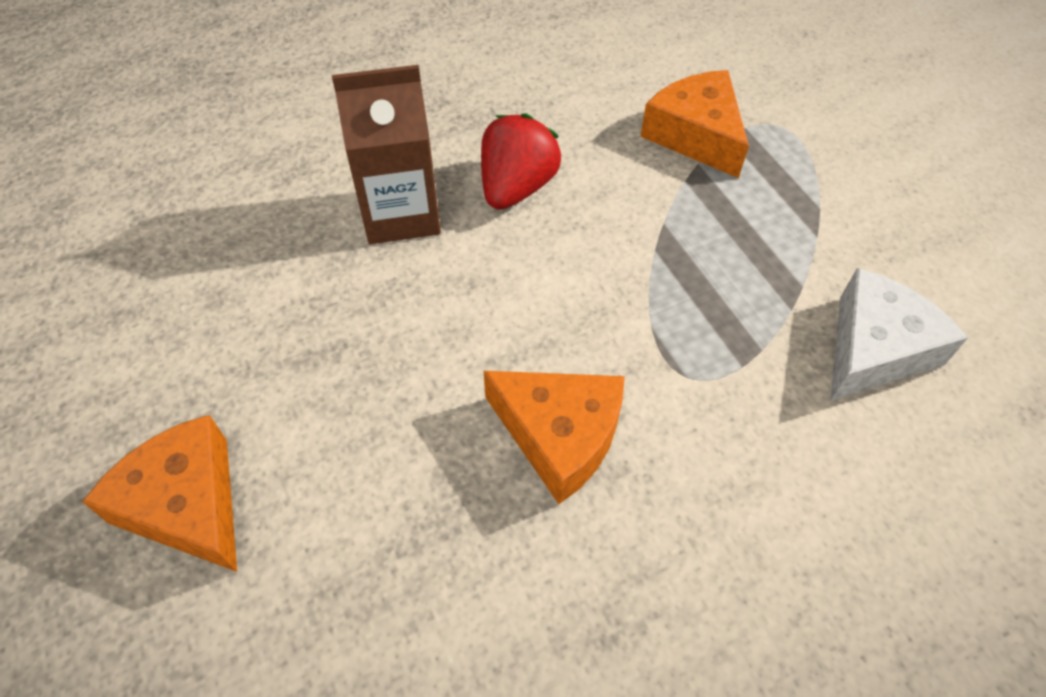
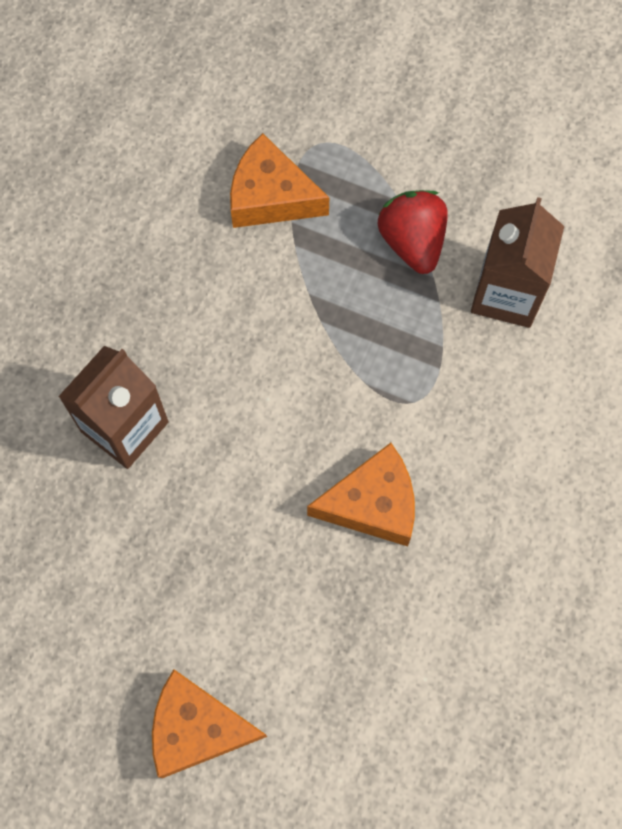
camera: 40 degrees left, 15 degrees up
(516, 187) = (185, 341): red strawberry -> red strawberry (412, 242)
(874, 349) = (507, 293): white cheese -> brown carton

